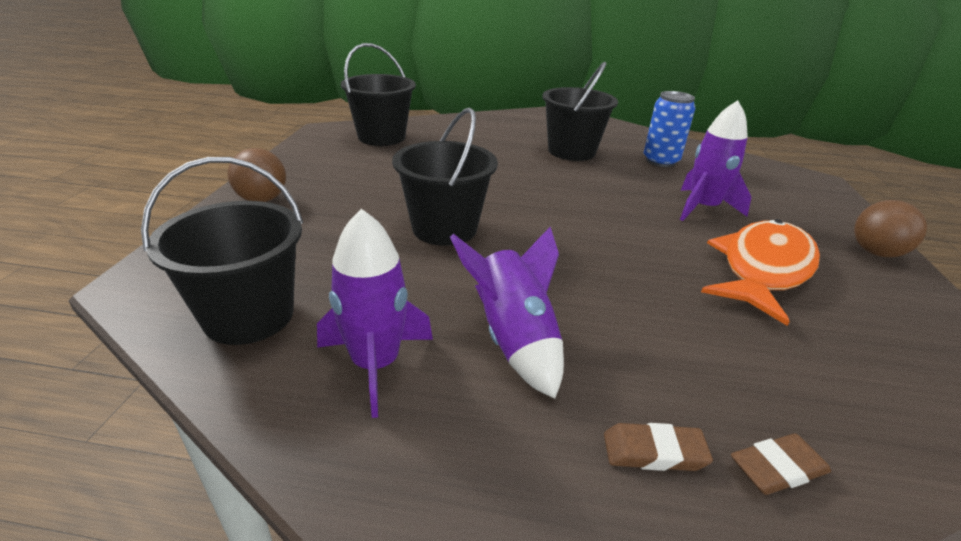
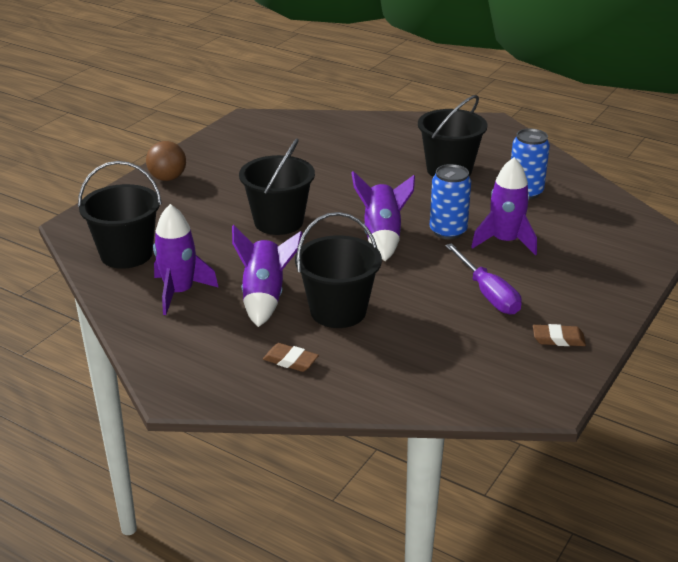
camera: 25 degrees right, 0 degrees up
(381, 137) = (290, 132): black bucket -> black bucket (338, 311)
(579, 225) = (382, 237): none -> purple rocket
(638, 207) = (448, 231): none -> blue can
(763, 269) = (488, 294): orange fish -> purple screwdriver
(777, 468) = (347, 382): brown eraser -> brown eraser (558, 339)
(875, 253) = (606, 302): brown ball -> none

